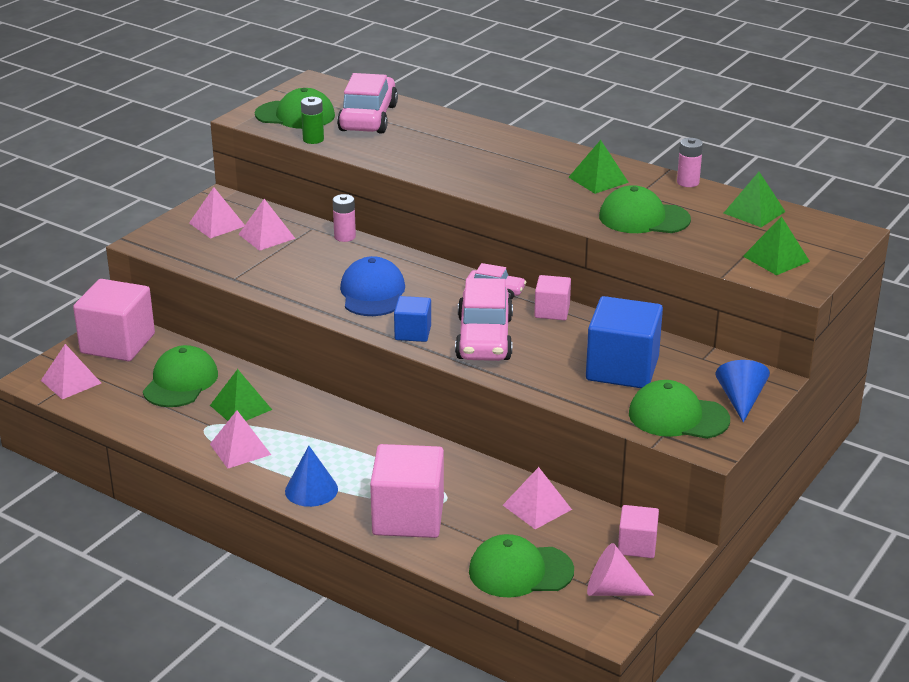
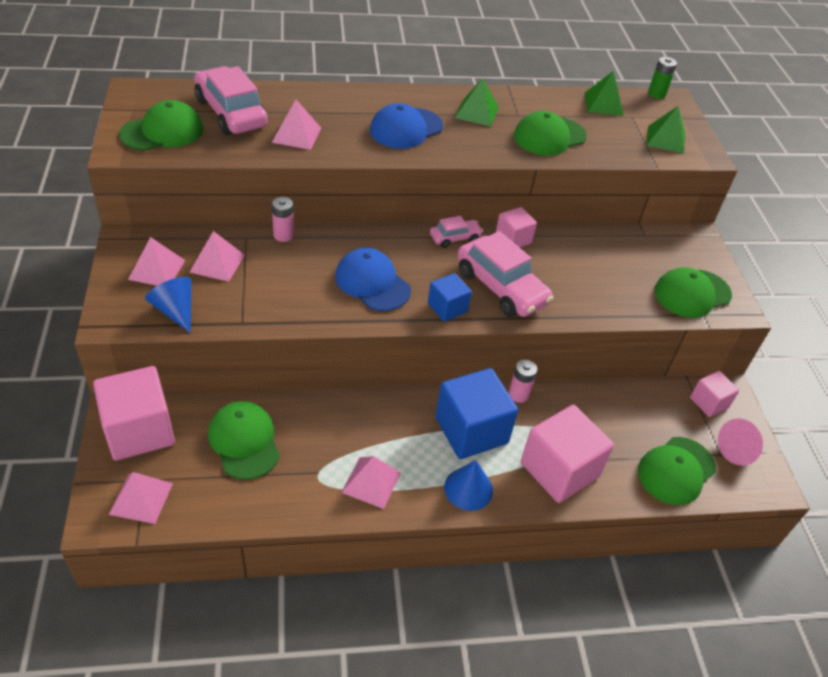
camera: 45 degrees left, 15 degrees up
(240, 407) = (323, 439): green pyramid -> none
(313, 139) = (212, 153): green battery -> green battery (656, 94)
(506, 171) = (406, 128): none -> blue cap
(537, 507) = (622, 407): pink pyramid -> pink pyramid (296, 135)
(622, 369) = (614, 269): blue cube -> blue cube (471, 430)
(688, 182) = (534, 93): pink battery -> pink battery (518, 394)
(741, 400) = (705, 259): blue cone -> blue cone (175, 311)

